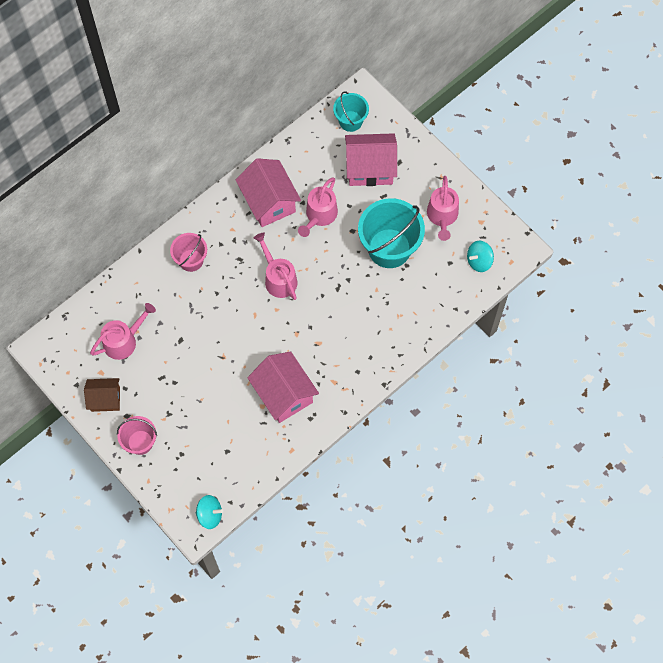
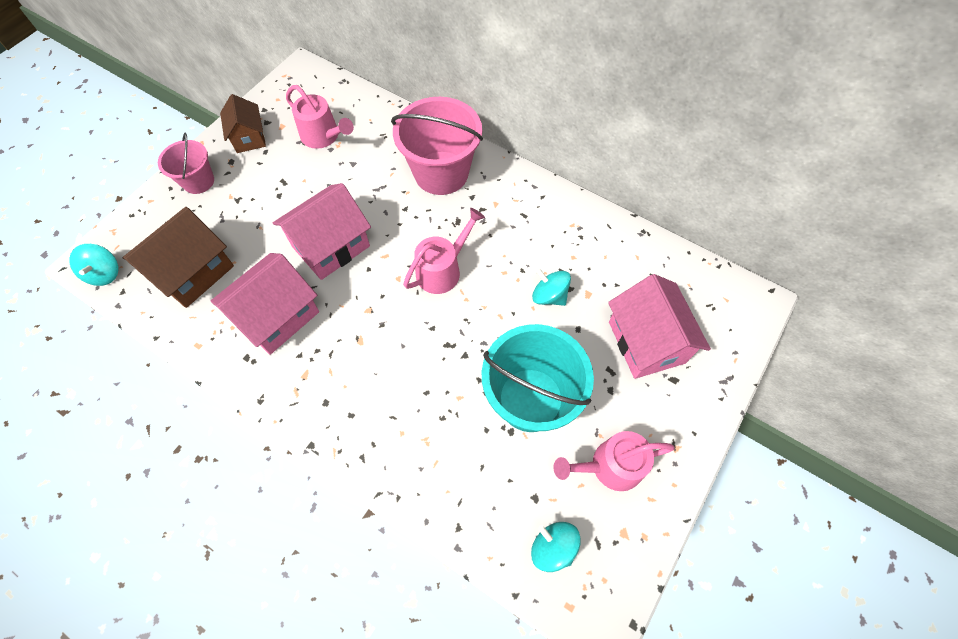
camera: 75 degrees right, 5 degrees down
(191, 260) = (441, 173): pink bucket -> pink bucket, size x1.78
(229, 450) = (193, 272): none -> brown house
(269, 202) = (547, 233): pink house -> pink house (331, 246)
(319, 215) = (549, 296): pink watering can -> turquoise spinning top
(350, 121) = (707, 299): turquoise bucket -> none

